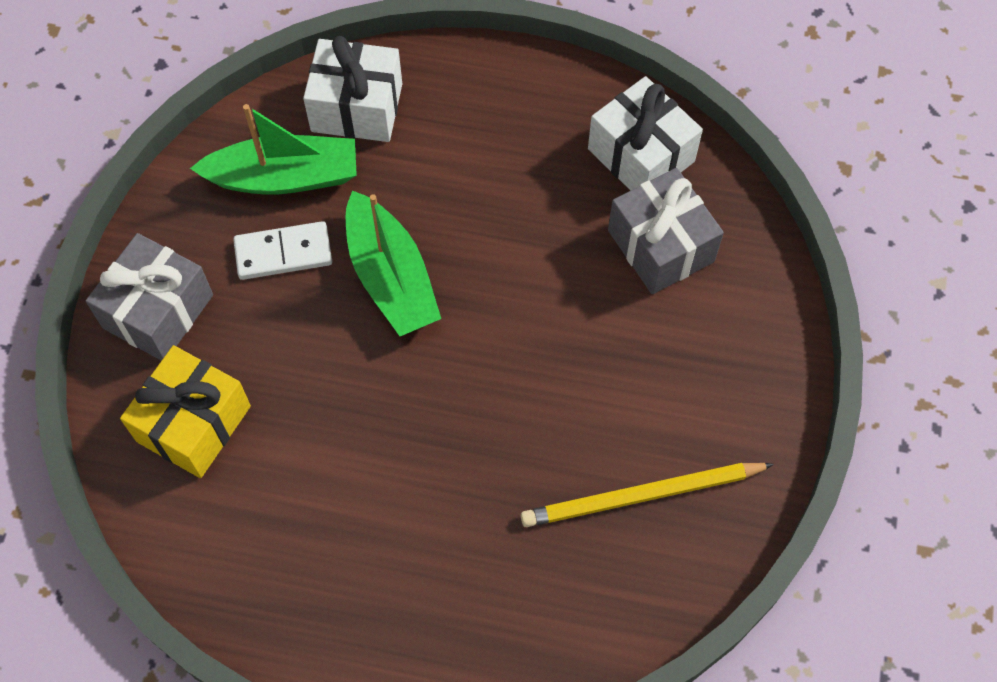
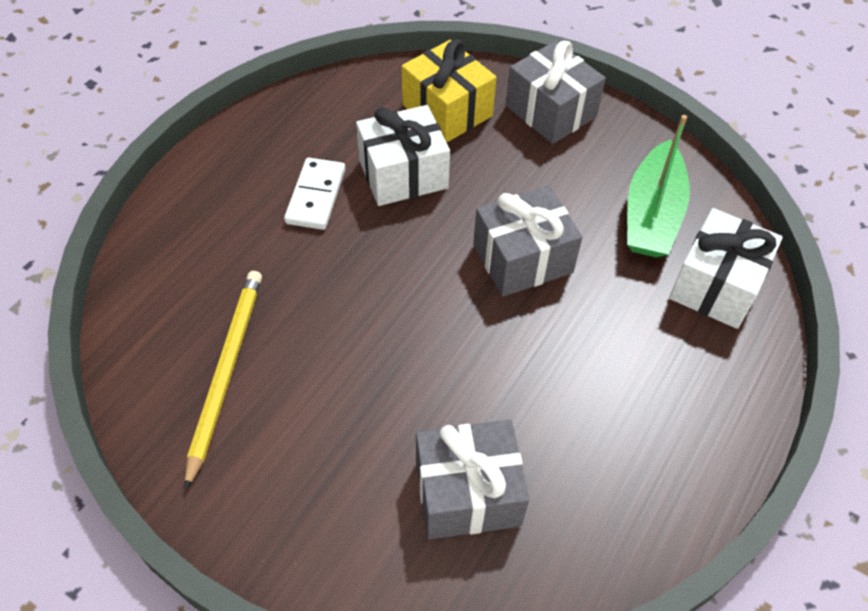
camera: 110 degrees right, 10 degrees down
(283, 253) = (575, 195): white domino -> white domino (316, 196)
(391, 277) = (522, 259): green boat -> grey gift
(641, 155) = (586, 519): white gift -> white gift (403, 174)

